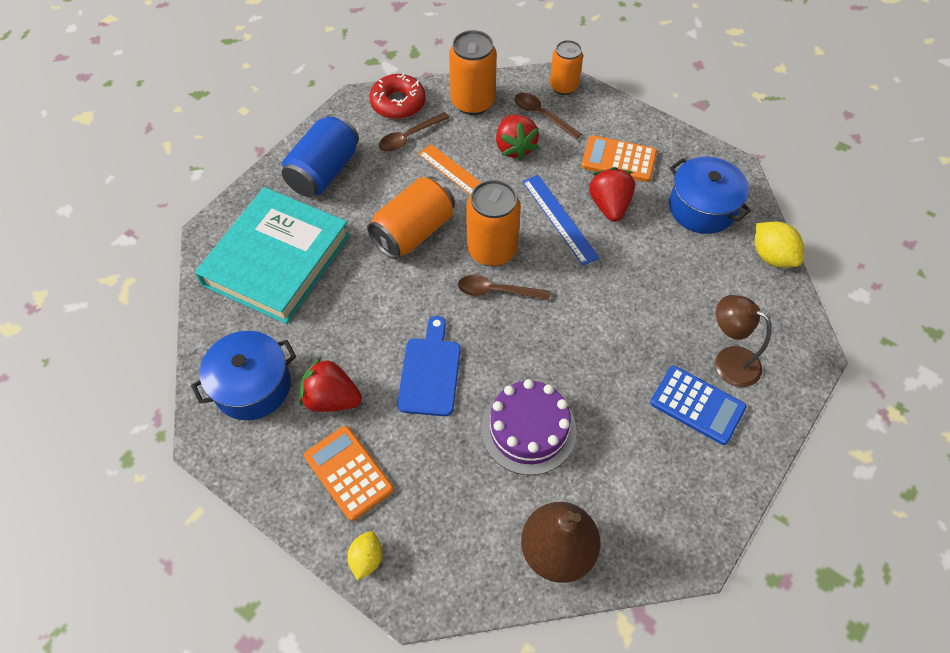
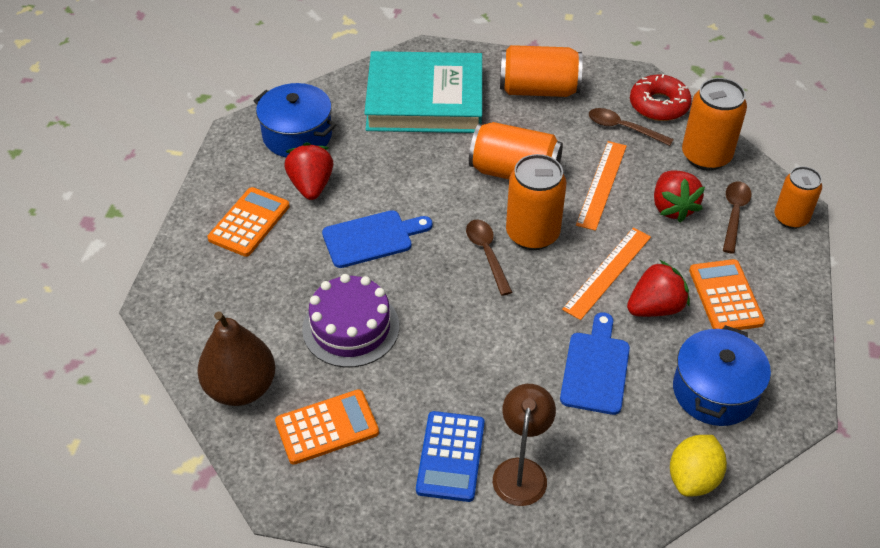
camera: 65 degrees right, 10 degrees down
(324, 171) = (538, 90): blue can -> orange can
(366, 559) = (180, 262): yellow lemon -> none
(514, 148) = (672, 208): red strawberry -> red strawberry turned 60 degrees counterclockwise
(559, 219) = (607, 272): blue ruler -> orange ruler
(632, 490) = (327, 427): none -> orange calculator
(651, 269) = (596, 368): none -> blue cutting board

